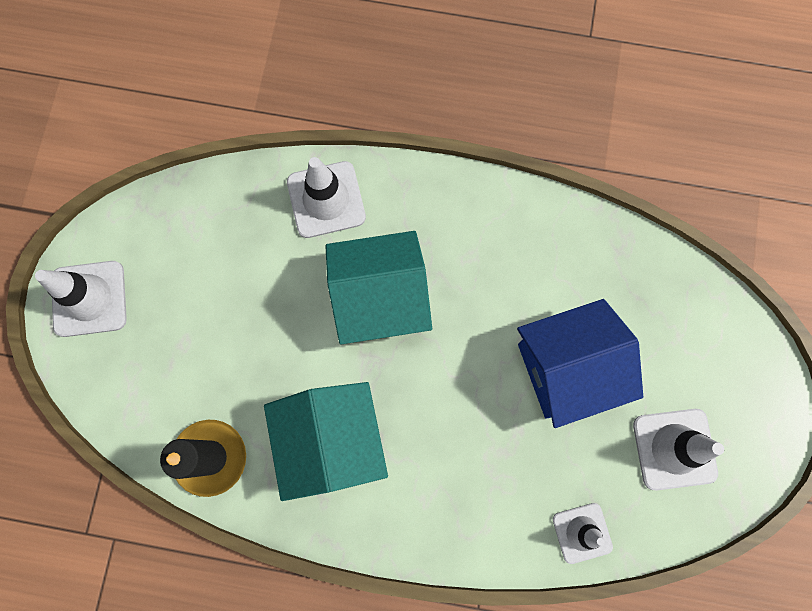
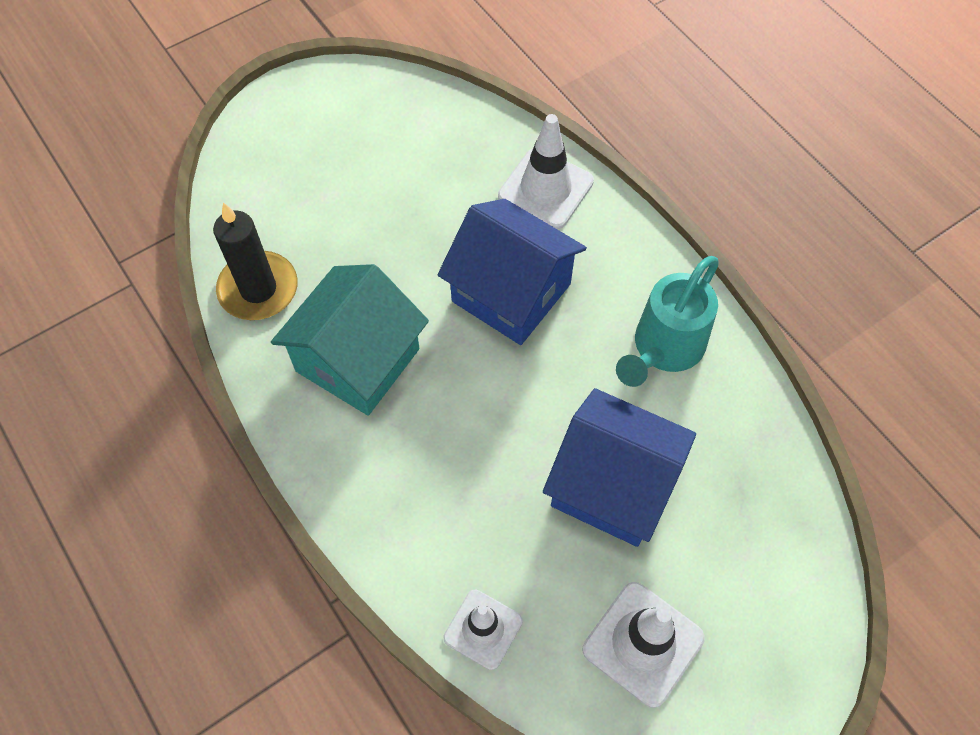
camera: 45 degrees right, 15 degrees down
(89, 298) = (298, 112): white traffic cone -> none
(380, 298) = (511, 292): turquoise house -> blue house
(511, 246) = (664, 348): none -> turquoise watering can

